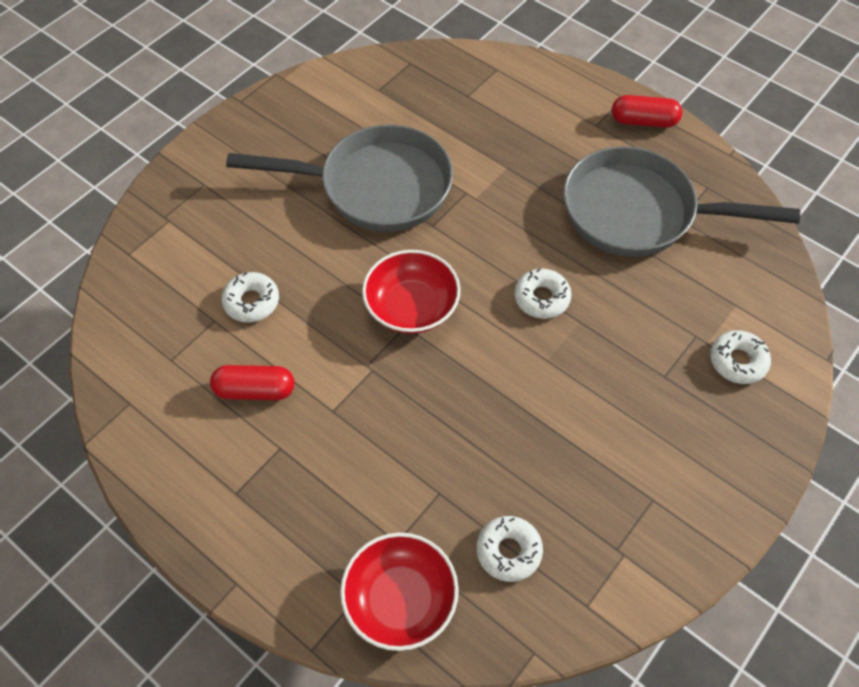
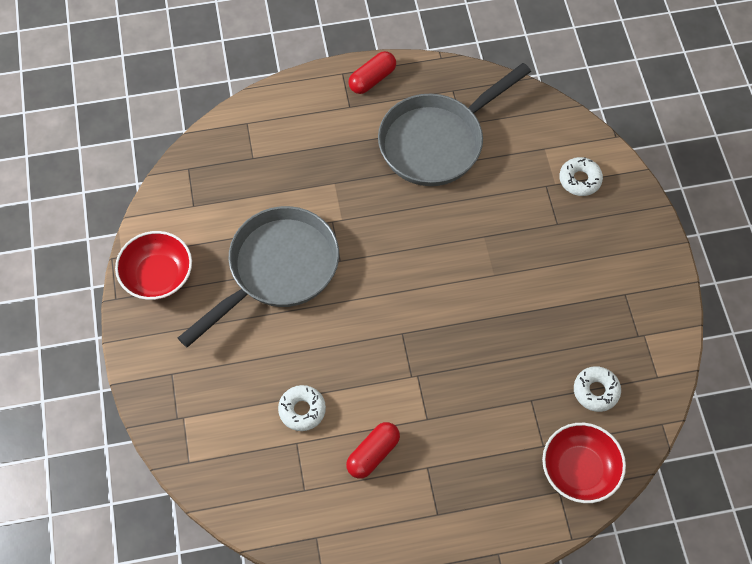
camera: 50 degrees left, 5 degrees up
(411, 307) = (391, 319): red bowl -> red bowl (158, 275)
(541, 298) = (450, 243): white donut -> none

